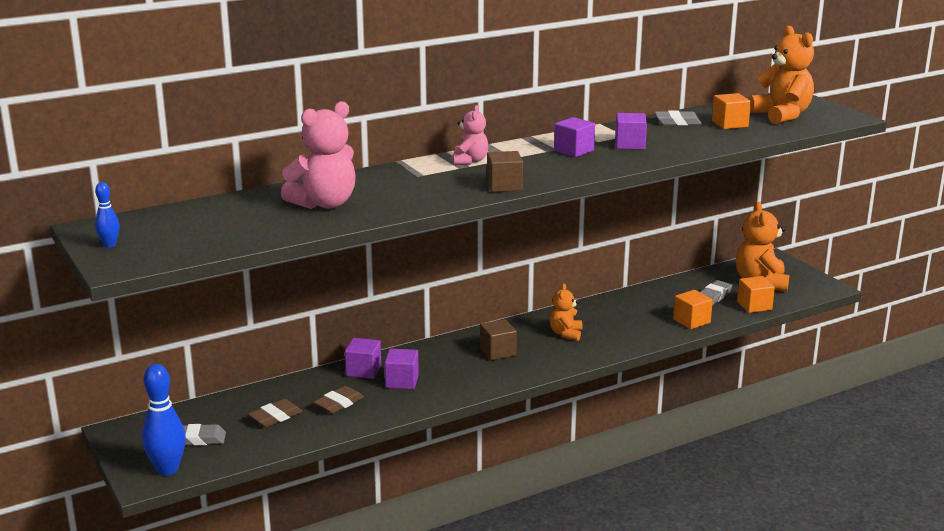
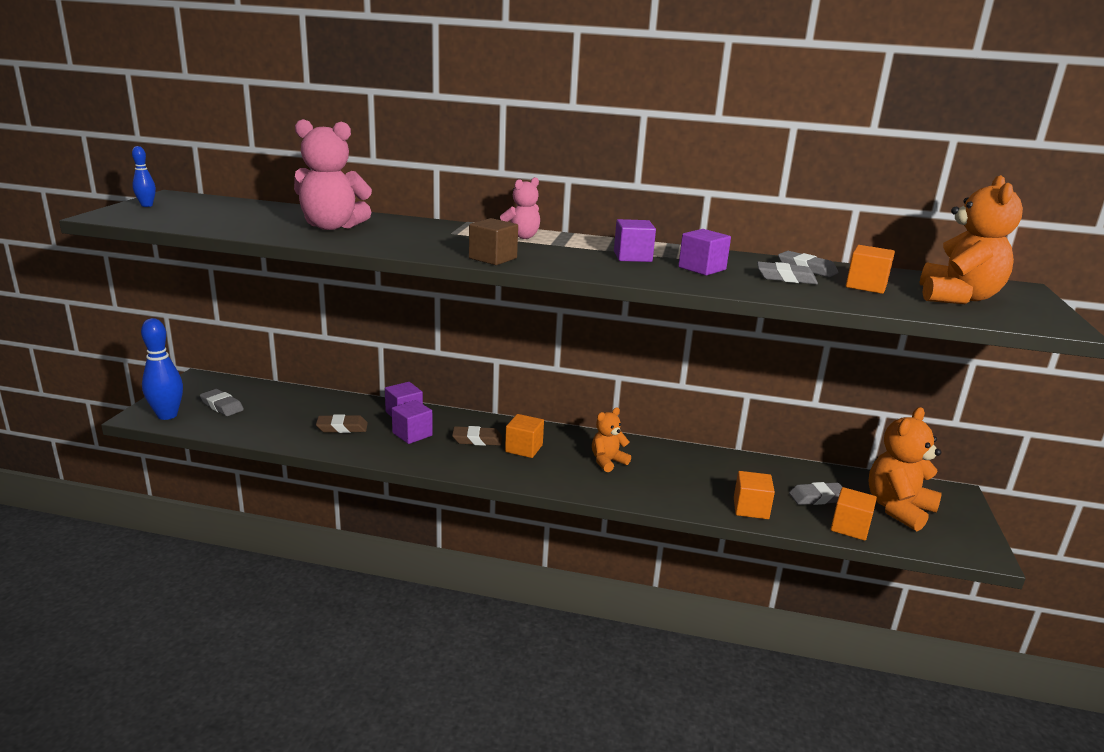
camera: 40 degrees right, 0 degrees up
(275, 417) = (289, 416): brown eraser -> brown eraser (477, 440)
(498, 352) = (524, 448): brown cube -> orange cube
(684, 134) = (785, 278): none -> grey eraser

